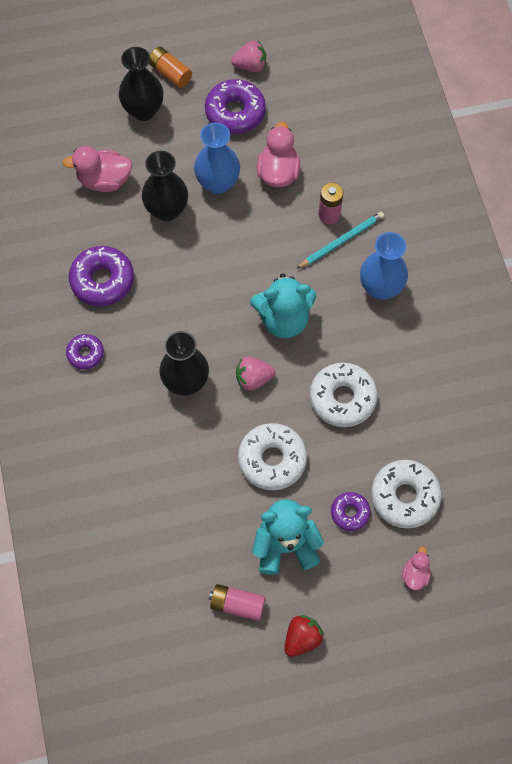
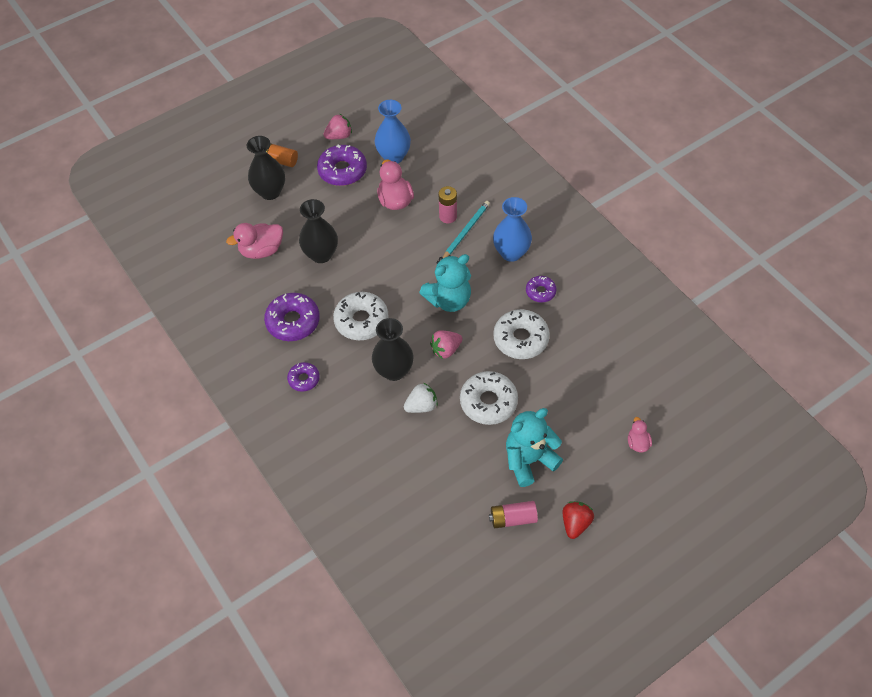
camera: 20 degrees left, 10 degrees down
(197, 435) = (421, 406): none -> white strawberry
(218, 183) = (352, 223): blue vase -> blue vase (393, 156)
(350, 513) = (566, 418): purple donut -> purple donut (540, 292)
(404, 496) = (602, 391): white donut -> white donut (361, 321)

